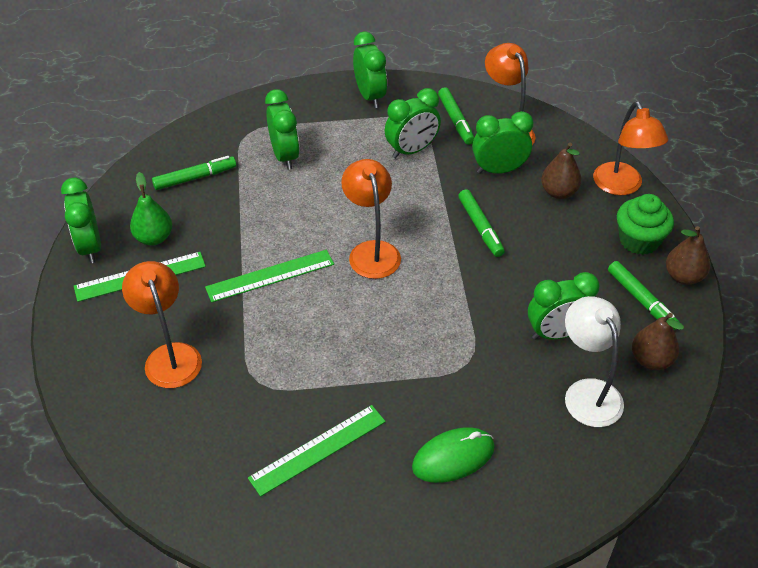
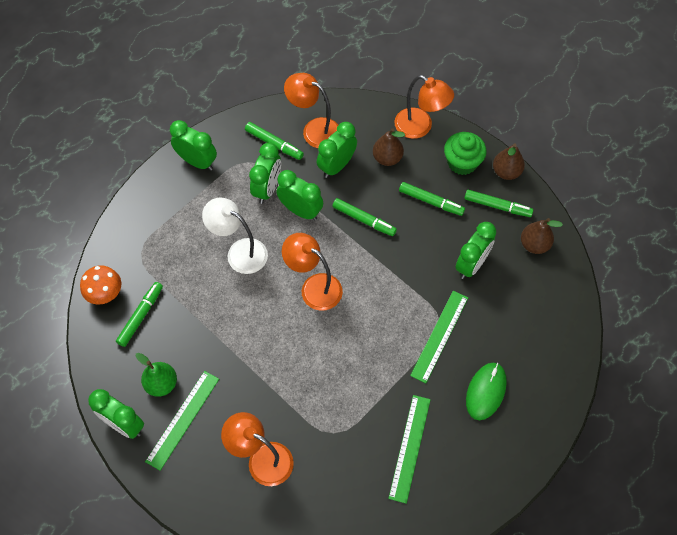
camera: 40 degrees left, 15 degrees up
(185, 144) = (105, 294): none -> orange mushroom
(270, 276) = (268, 353): green ruler -> green ruler (439, 336)
(285, 156) = (186, 253): green clock -> green clock (300, 211)
(568, 253) = (430, 201): none -> green marker
(587, 392) = (519, 292): white lamp -> white lamp (239, 252)

